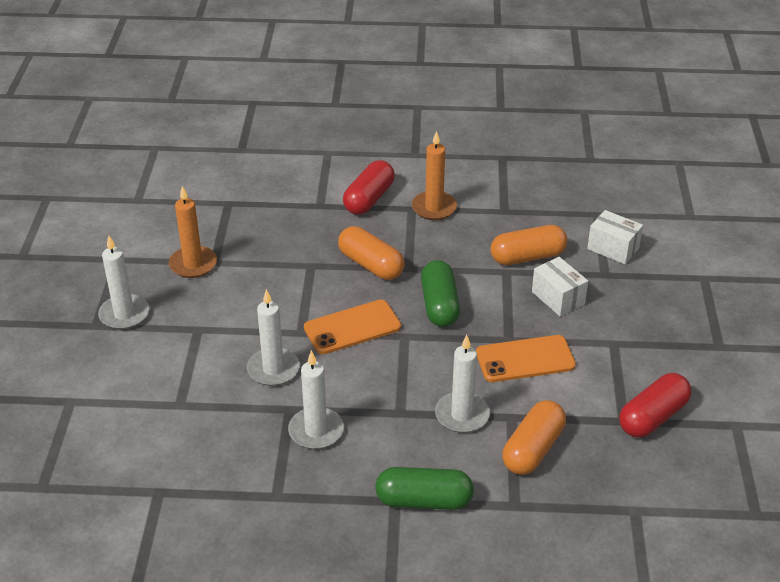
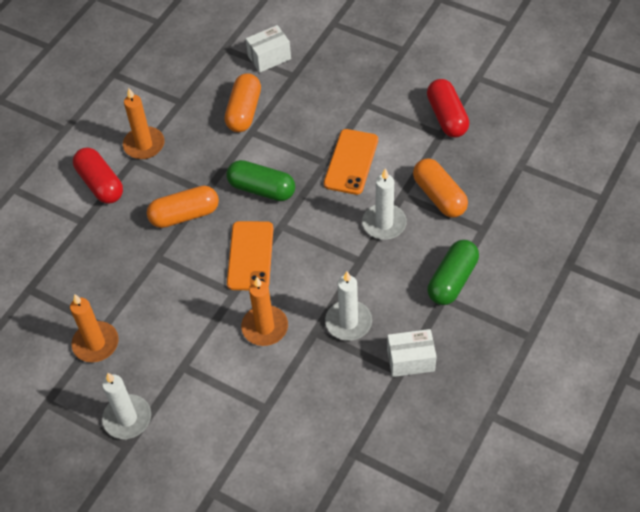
camera: 60 degrees left, 15 degrees up
(273, 369) = (265, 327): white candle -> orange candle
(558, 298) = (300, 114): white box -> white box (410, 360)

